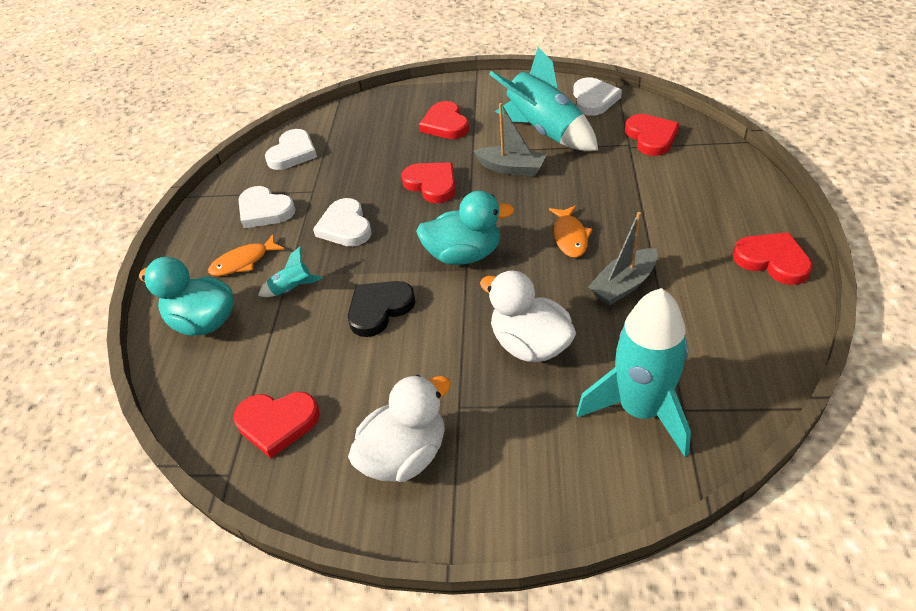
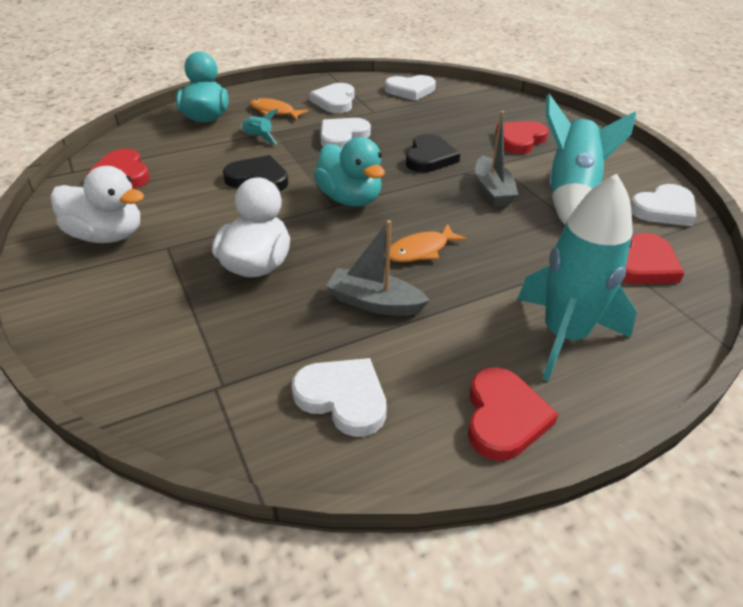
camera: 55 degrees right, 5 degrees down
(432, 184) = (429, 157): red heart -> black heart
(640, 410) = (202, 356): turquoise rocket -> turquoise rocket (564, 336)
(725, 335) = (343, 398): none -> white heart

